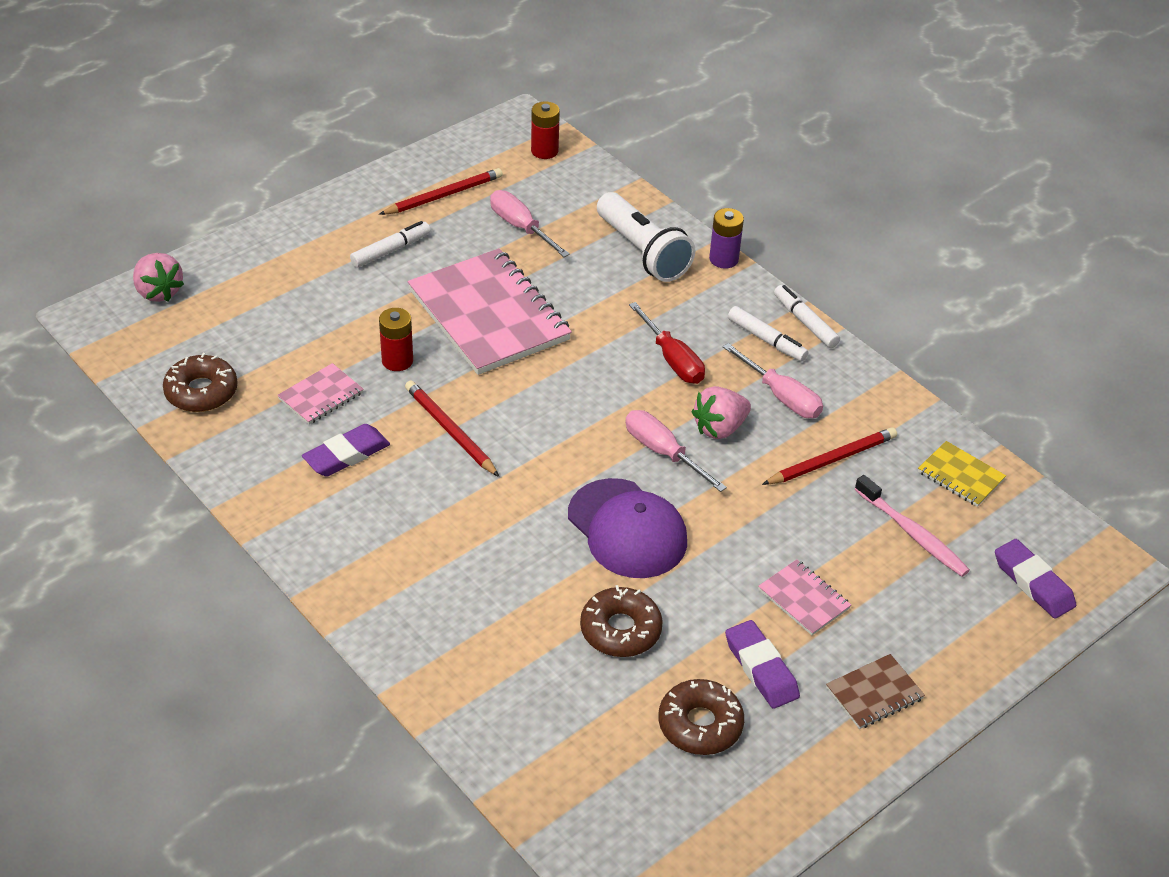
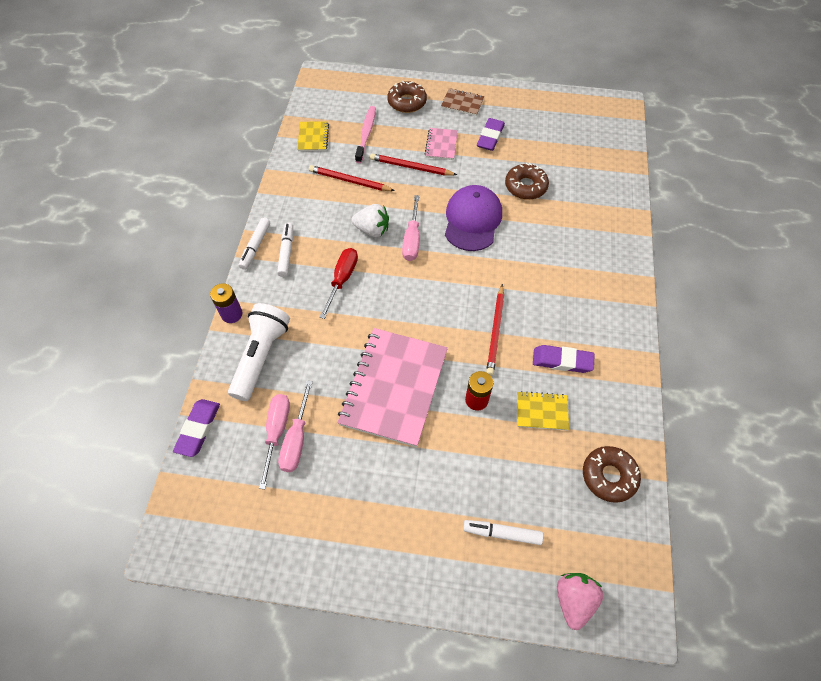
camera: 130 degrees left, 15 degrees up
(321, 396) = (541, 411): pink notebook -> yellow notebook
(391, 250) = (391, 494): white marker -> white marker (502, 533)
(443, 196) = (305, 516): red pencil -> red pencil (411, 167)
(544, 151) = (196, 496): red battery -> none
(700, 724) = (536, 138): brown donut -> brown donut (407, 102)
(719, 428) = (372, 230): pink strawberry -> white strawberry
(781, 396) = (324, 222): pink screwdriver -> pink screwdriver (276, 432)
(1033, 583) = (354, 91): purple eraser -> purple eraser (198, 429)

